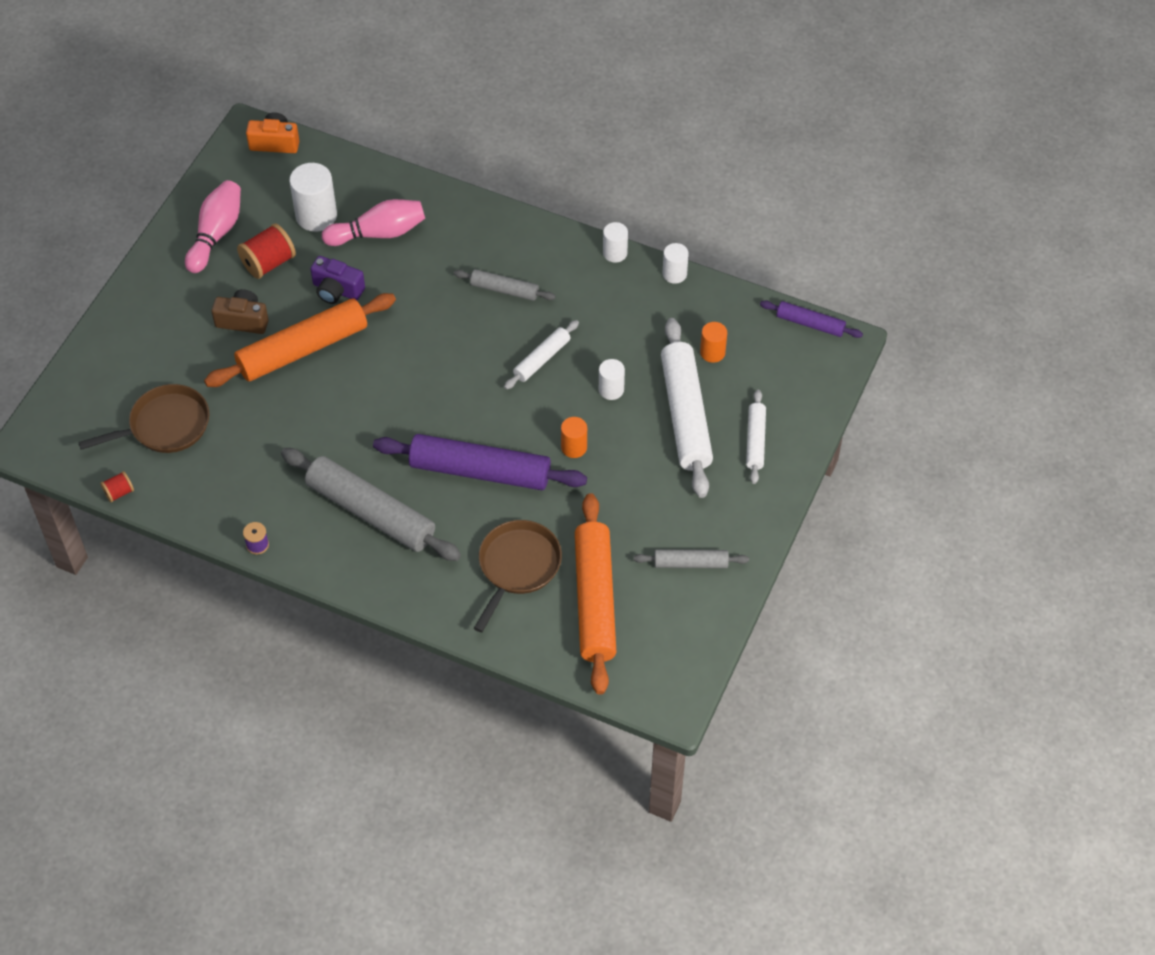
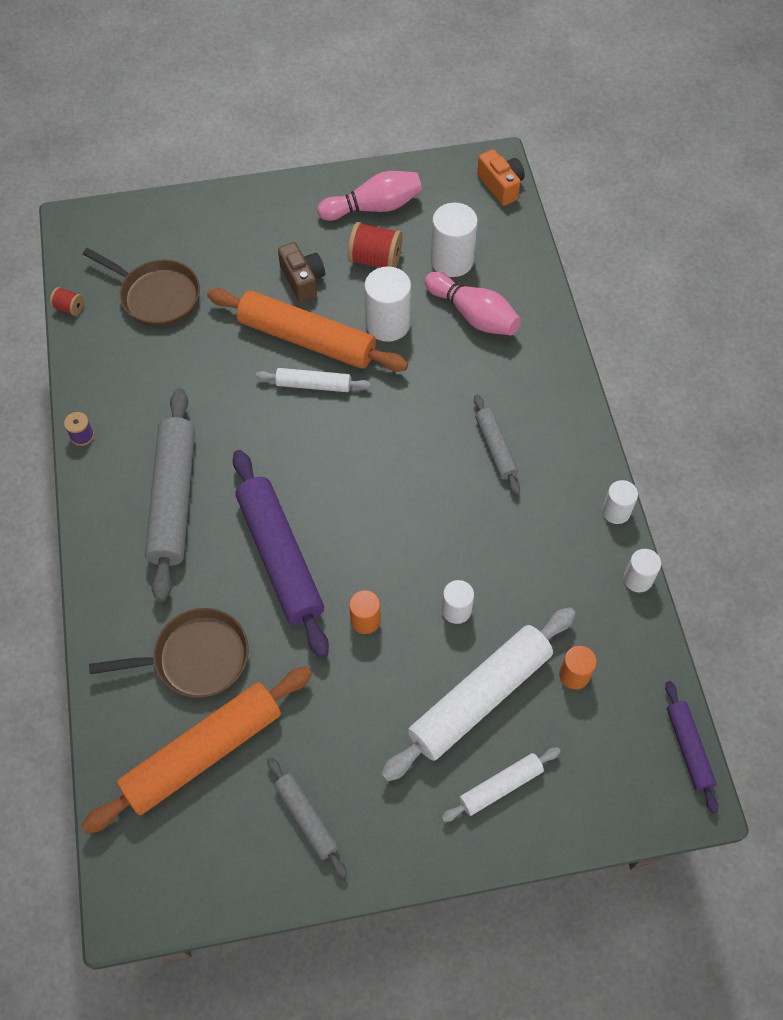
camera: 55 degrees right, 5 degrees up
(337, 290) = (387, 324): purple camera -> white cylinder
(542, 359) = (443, 528): white rolling pin -> white rolling pin (313, 385)

